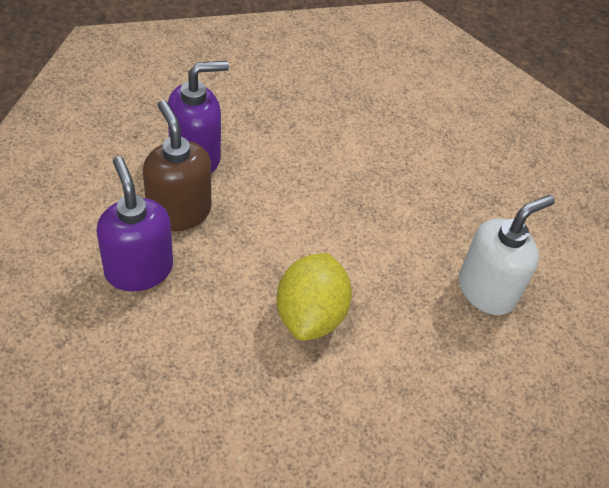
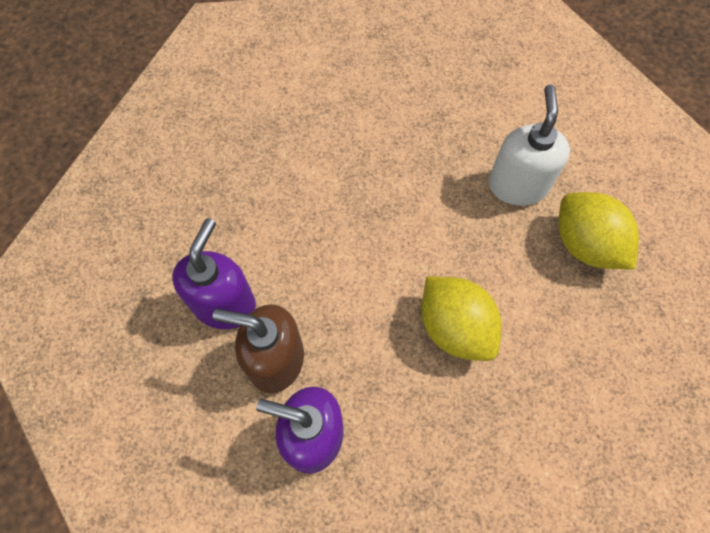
camera: 45 degrees left, 15 degrees up
(483, 374) = (585, 245): none -> yellow lemon

